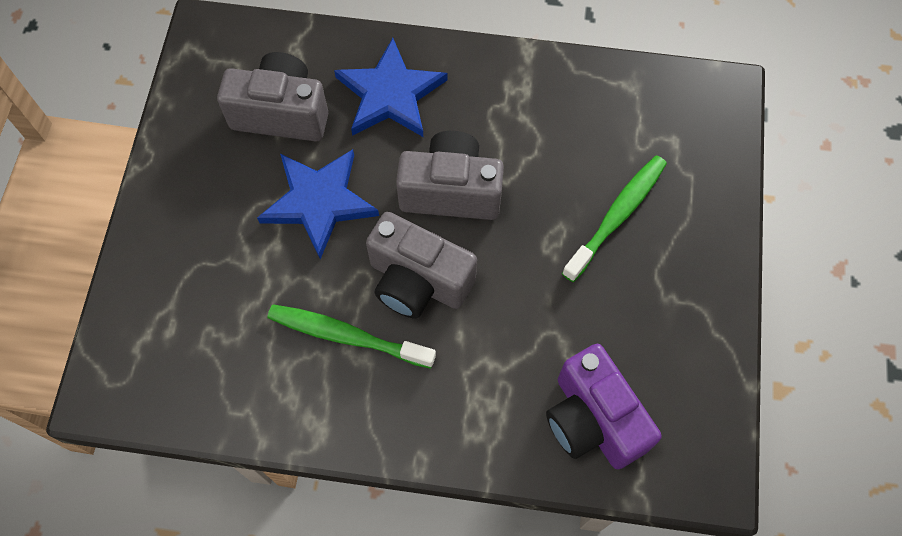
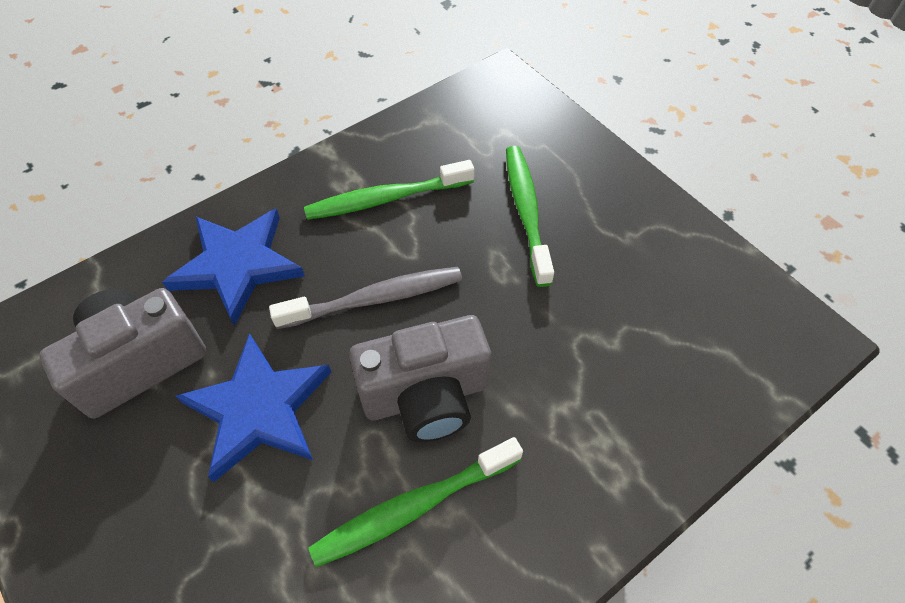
camera: 45 degrees left, 10 degrees down
(451, 191) = (375, 299): grey camera -> grey toothbrush
(530, 124) = (385, 199): none -> green toothbrush
(593, 420) = (687, 375): purple camera -> none

